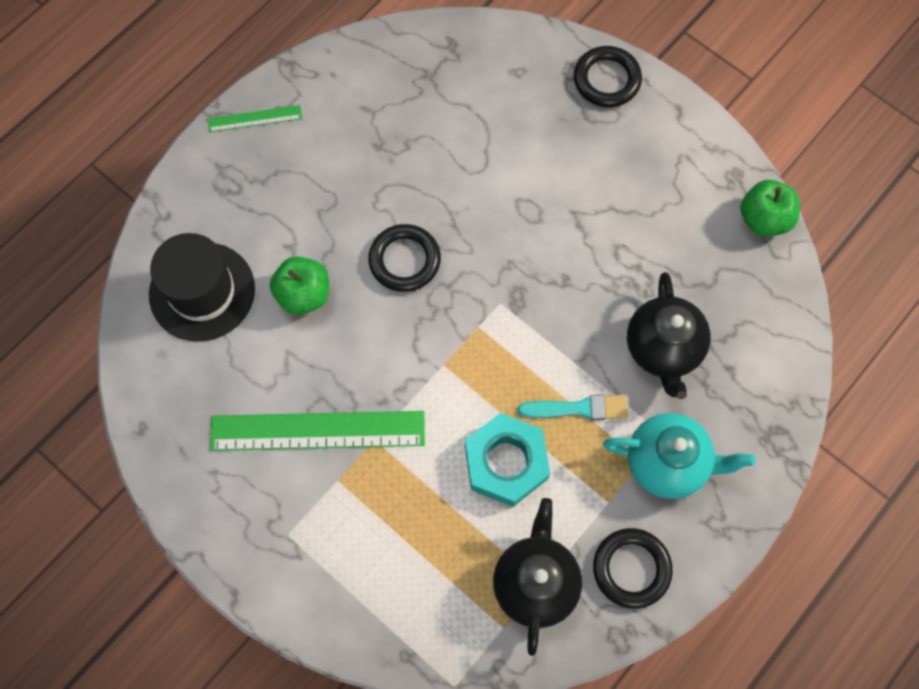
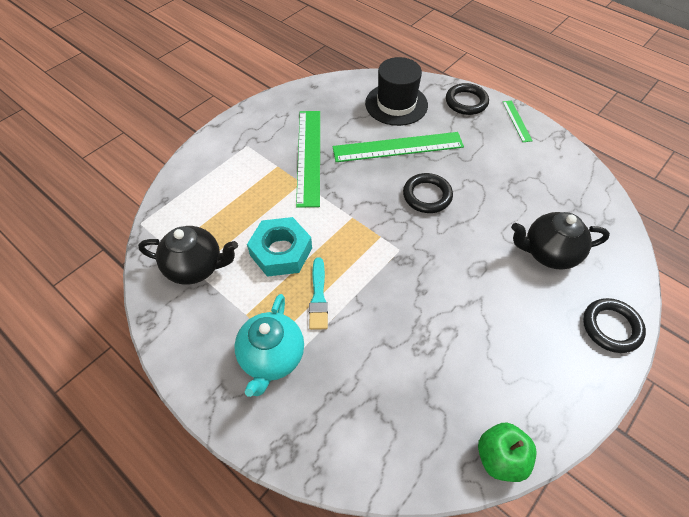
camera: 90 degrees right, 15 degrees down
(304, 294) = (398, 147): green apple -> green ruler
(631, 568) = (194, 328): black ring -> black ring (466, 102)
(663, 349) = (367, 359): black teapot -> black teapot (548, 253)

